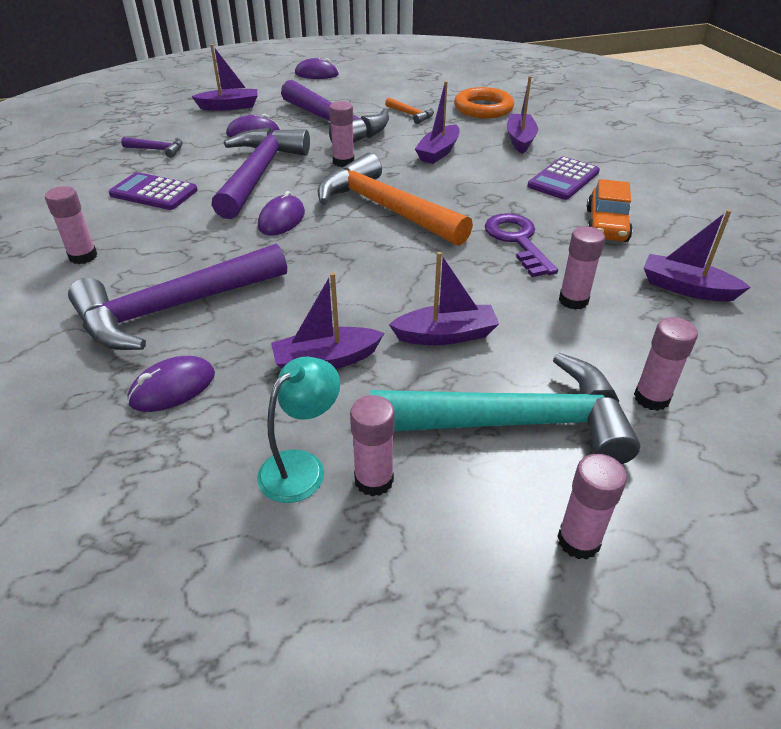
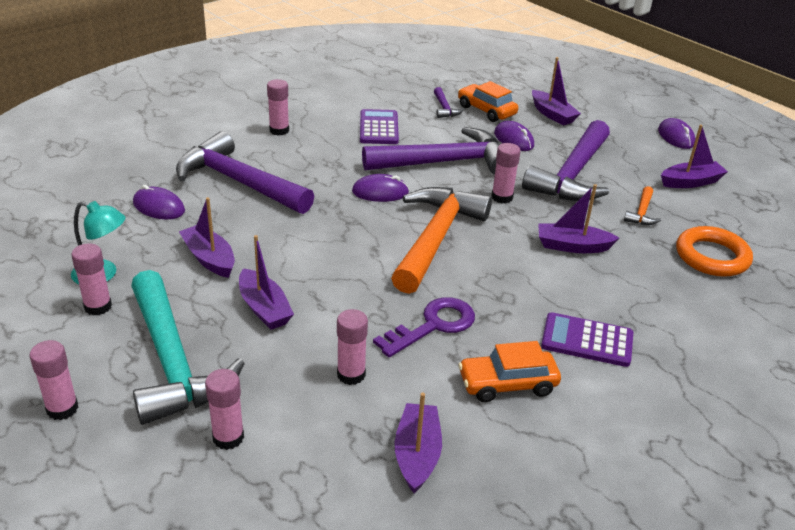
camera: 65 degrees right, 5 degrees down
(187, 132) = (486, 110): none -> orange car
(520, 140) = (656, 296): purple boat -> purple boat (691, 182)

